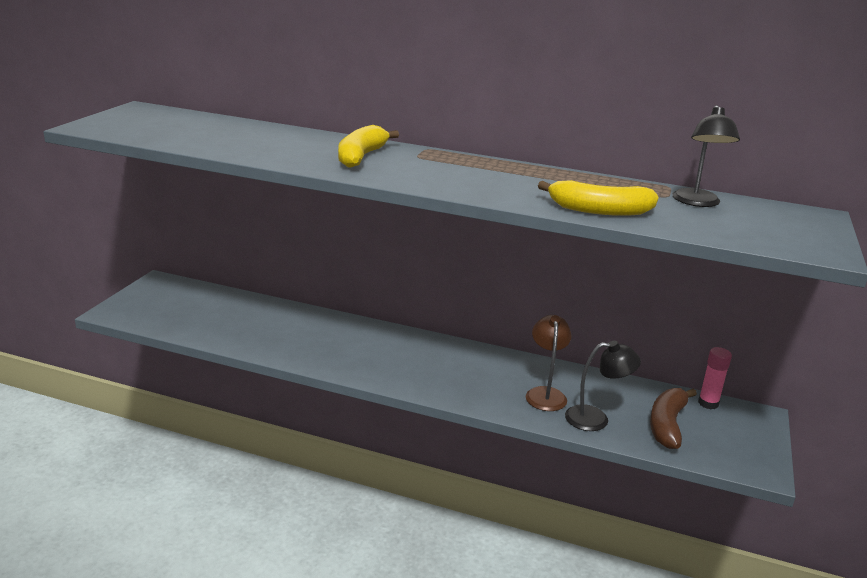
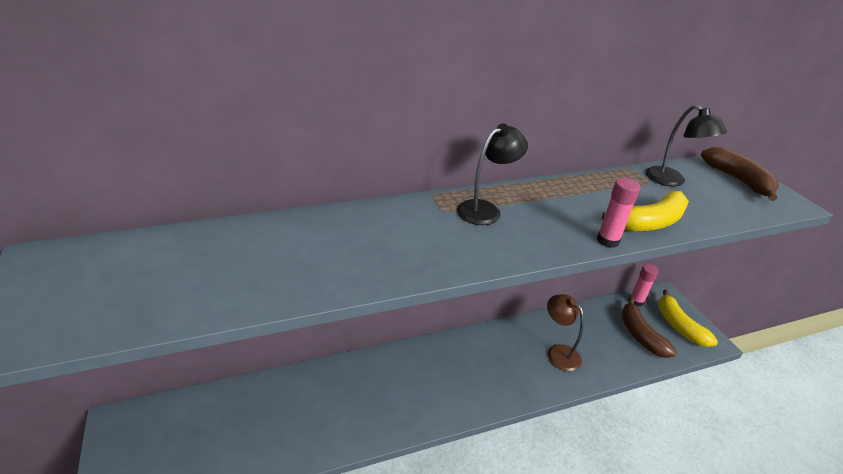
camera: 40 degrees left, 10 degrees up
(361, 156) = (405, 235): yellow banana -> yellow banana (678, 326)
(526, 204) = (607, 241): none -> pink glue stick
(596, 419) = (606, 356): black lamp -> black lamp (485, 209)
(794, 224) = (738, 180): none -> brown banana

